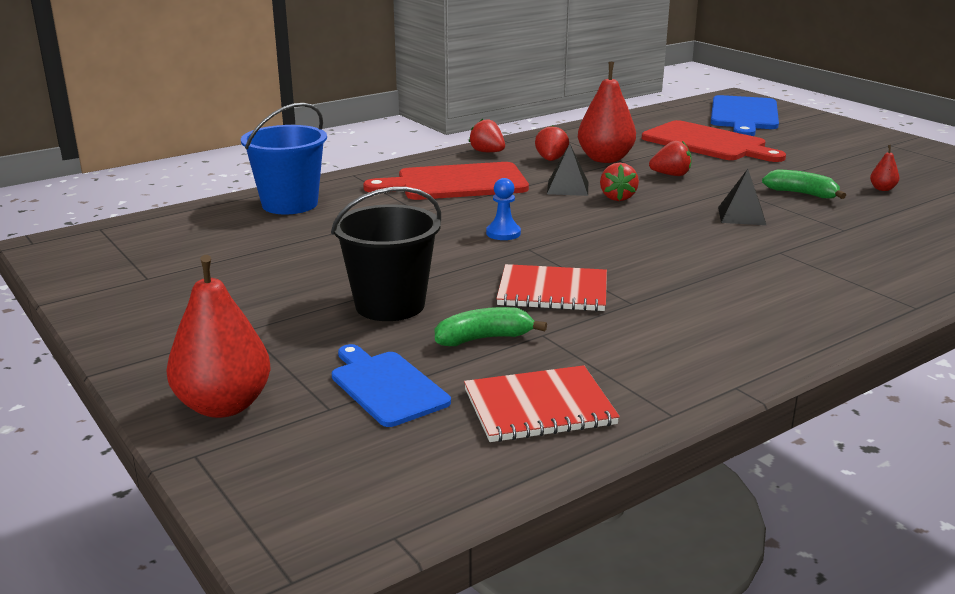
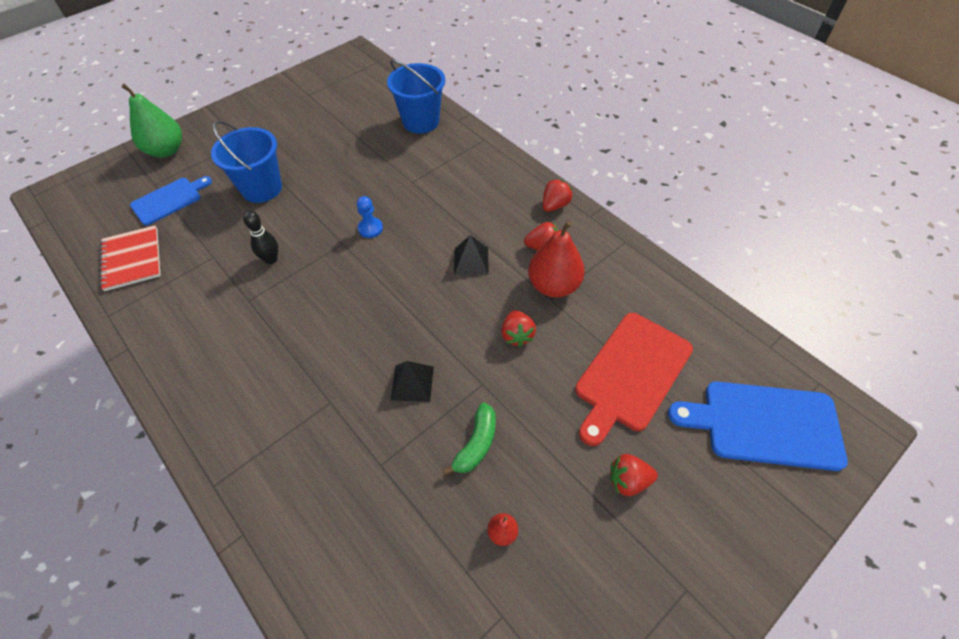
camera: 85 degrees right, 30 degrees up
(223, 405) = (166, 150): red pear -> green pear
(390, 305) = (261, 188): black bucket -> blue bucket
(456, 183) = (473, 194): red cutting board -> none
(484, 338) = (212, 232): green banana -> none
(553, 291) = (271, 259): red notebook -> black bowling pin
(617, 197) = (450, 294): red strawberry -> red strawberry (628, 480)

